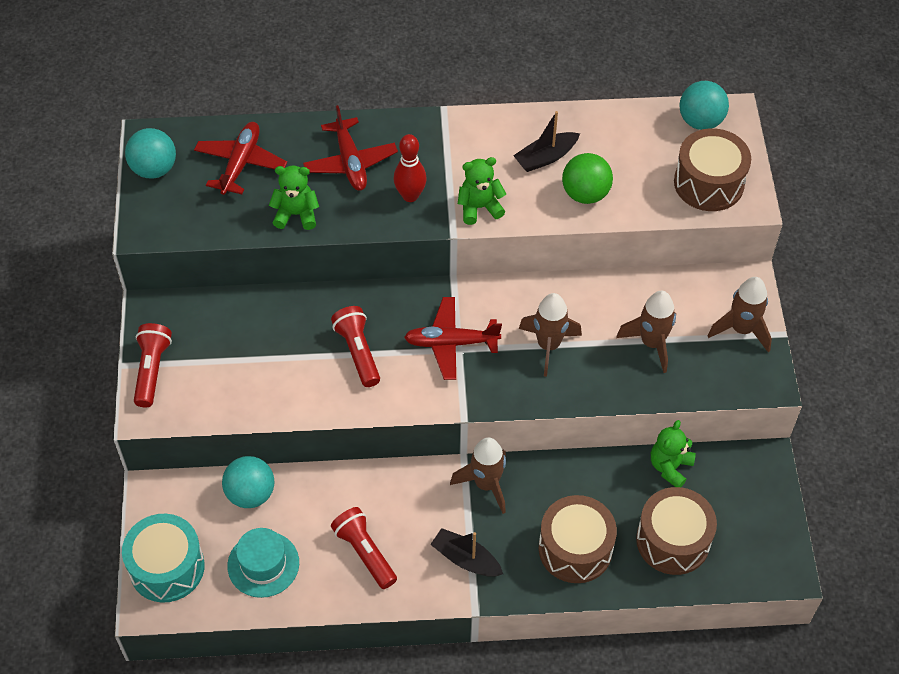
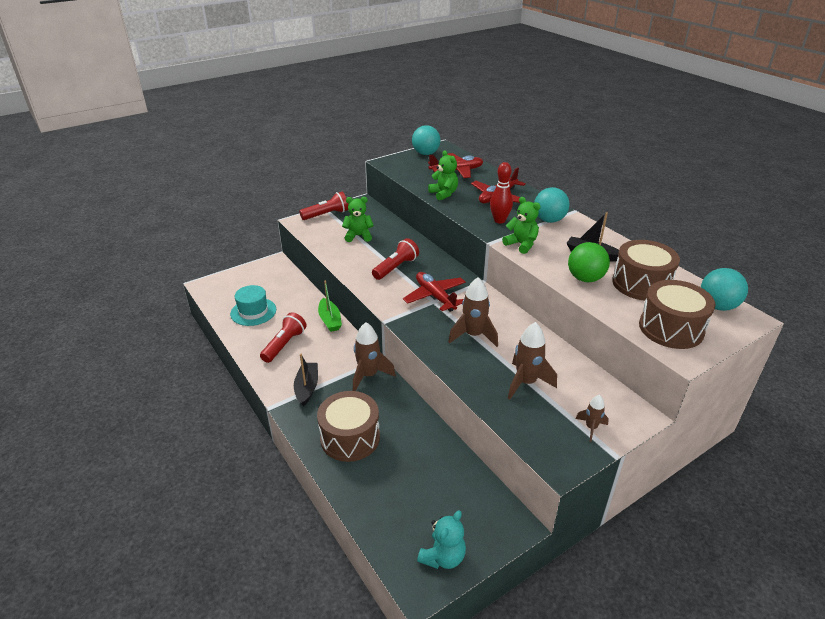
camera: 60 degrees right, 20 degrees down
(167, 567) = (232, 282): turquoise drum -> none
(250, 494) = (295, 291): turquoise ball -> turquoise ball (549, 220)
(348, 479) = (330, 320): none -> green boat
(670, 467) = (457, 464): green teddy bear -> green teddy bear (358, 236)
(673, 540) = (395, 491): brown drum -> brown drum (641, 284)
(741, 329) = (591, 428): brown rocket -> brown rocket, size x0.55
(768, 538) = (443, 557): none -> turquoise teddy bear

